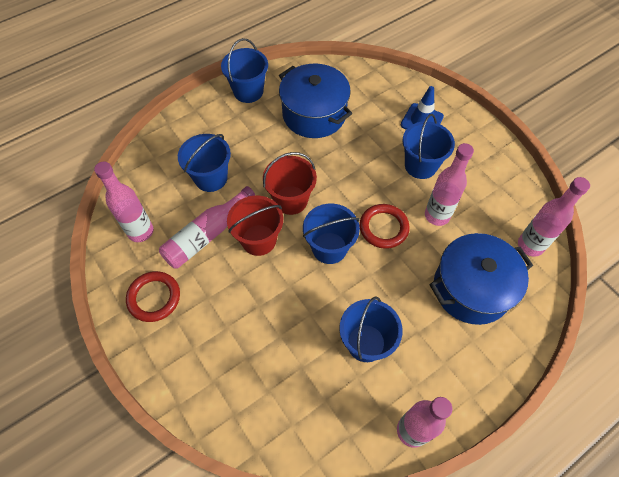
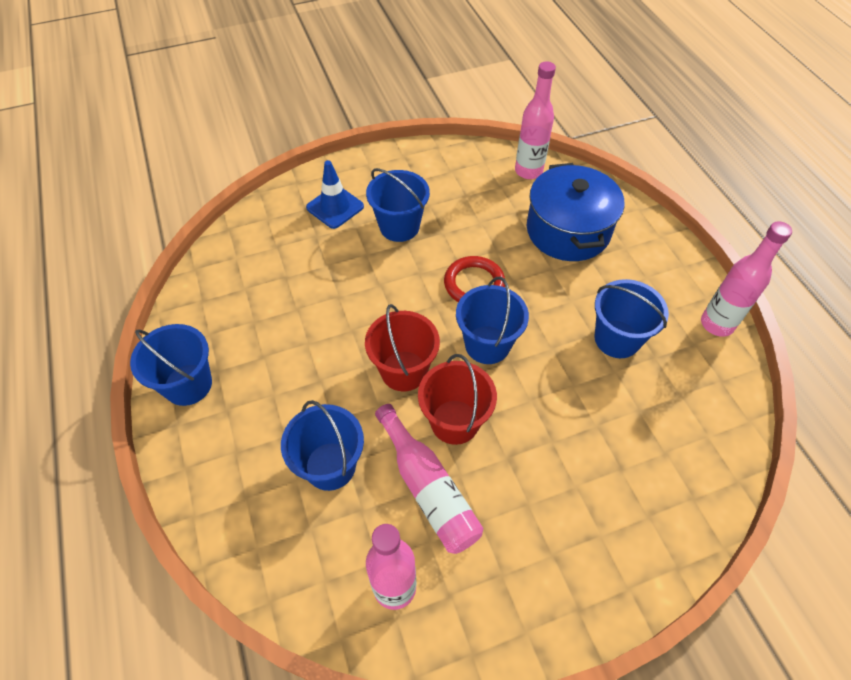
camera: 75 degrees left, 5 degrees down
(154, 298) = (515, 580): red ring -> none
(314, 114) = (272, 312): blue pot -> none
(437, 215) = (472, 232): pink bottle -> none

